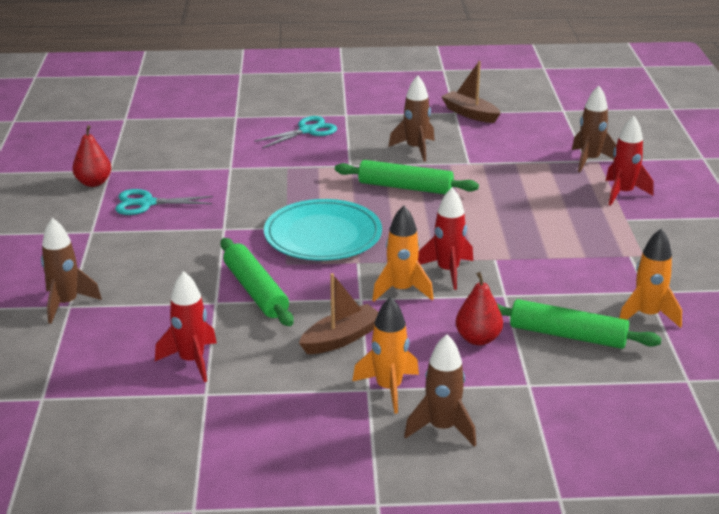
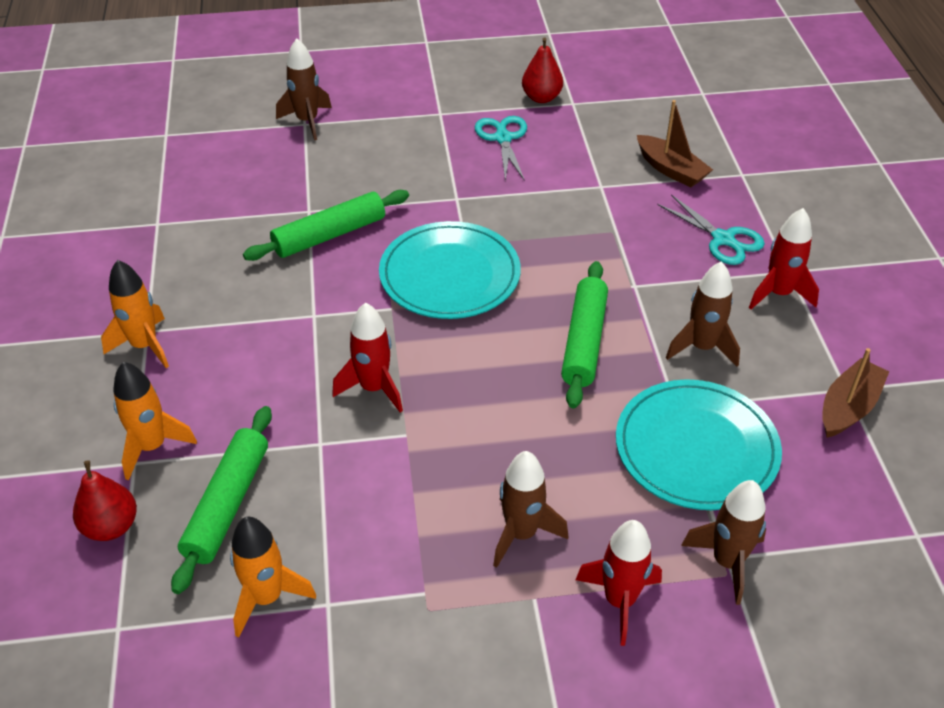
camera: 85 degrees right, 15 degrees up
(192, 361) = (208, 208): red rocket -> red rocket (778, 294)
(341, 338) = (237, 305): brown boat -> brown boat (671, 169)
(401, 290) = (330, 348): orange rocket -> orange rocket (152, 447)
(442, 428) = (72, 389): brown rocket -> brown rocket (521, 534)
(478, 339) = (227, 417): red pear -> red pear (111, 526)
(504, 160) = (696, 448): none -> turquoise plate

